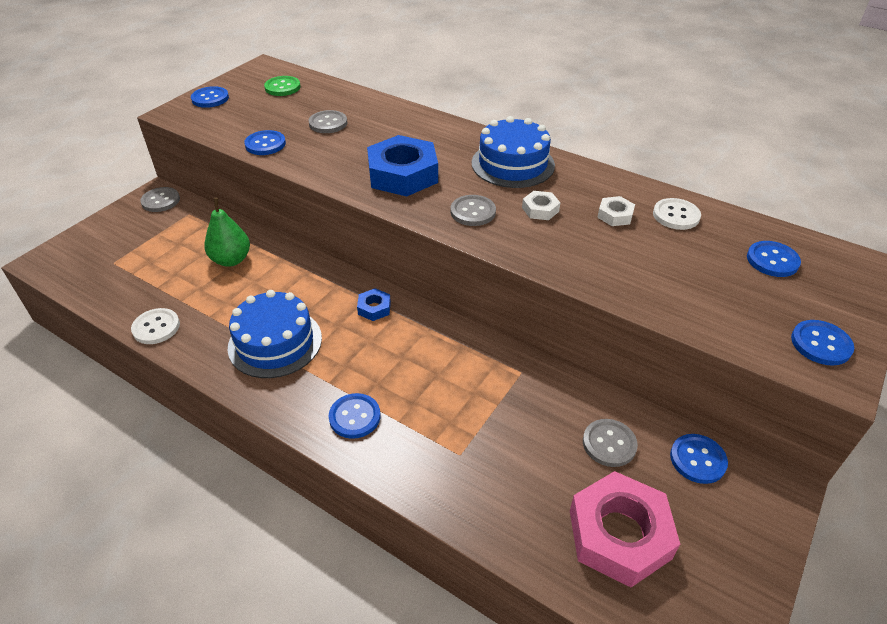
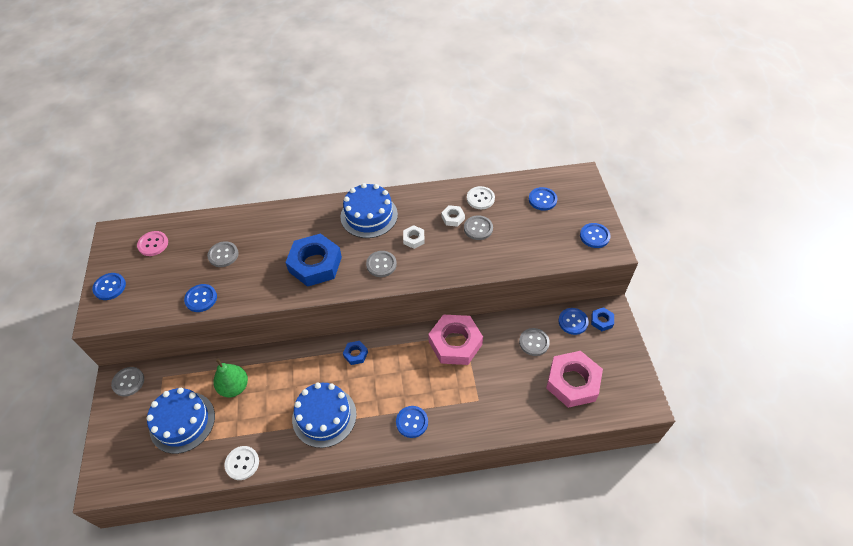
camera: 40 degrees left, 10 degrees up
(157, 258) = (182, 422): none -> blue cake
(282, 87) = (153, 244): green button -> pink button
(499, 372) = (455, 343): none -> pink nut
(638, 242) = (478, 228): none -> grey button
(749, 490) = (601, 321): none -> blue nut

